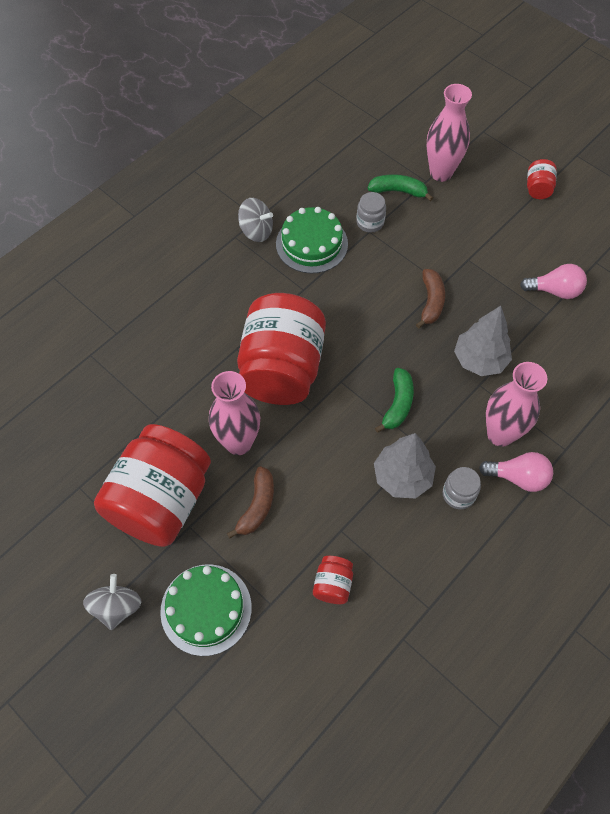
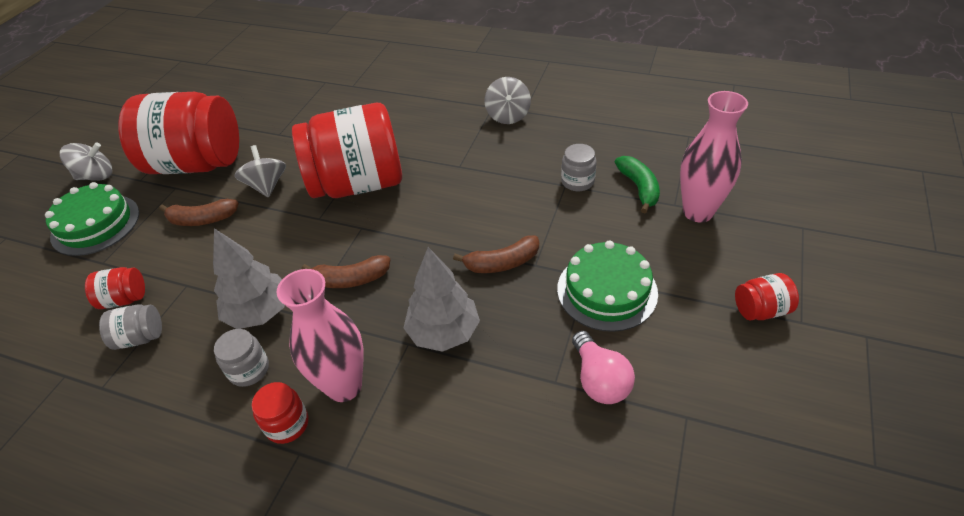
camera: 70 degrees right, 15 degrees down
(238, 443) = (267, 186): pink vase -> grey spinning top
(311, 244) = (518, 152): green cake -> green cake (607, 290)
(387, 573) = (140, 337): none -> grey jar
(397, 404) = (350, 279): green banana -> brown banana
(518, 477) = (287, 424): pink light bulb -> red jar

